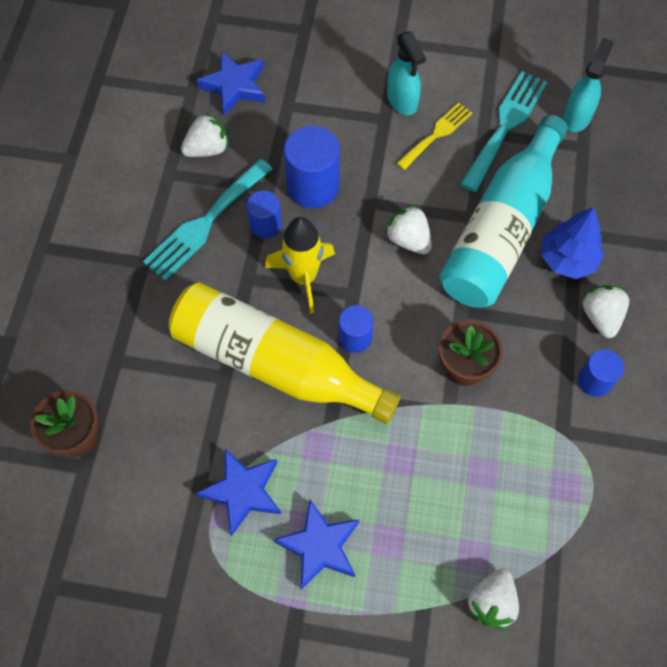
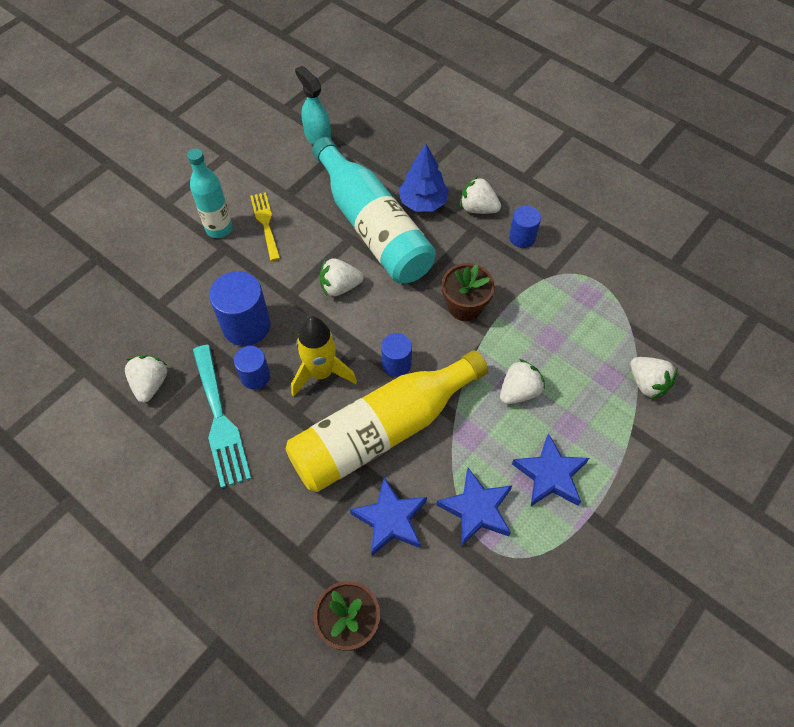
camera: 60 degrees left, 5 degrees down
(234, 86) = (107, 334): blue star -> blue star (390, 519)
(397, 470) = (519, 391): none -> white strawberry
(402, 101) = (219, 228): turquoise spray bottle -> turquoise bottle
(505, 126) = (292, 179): turquoise fork -> none

